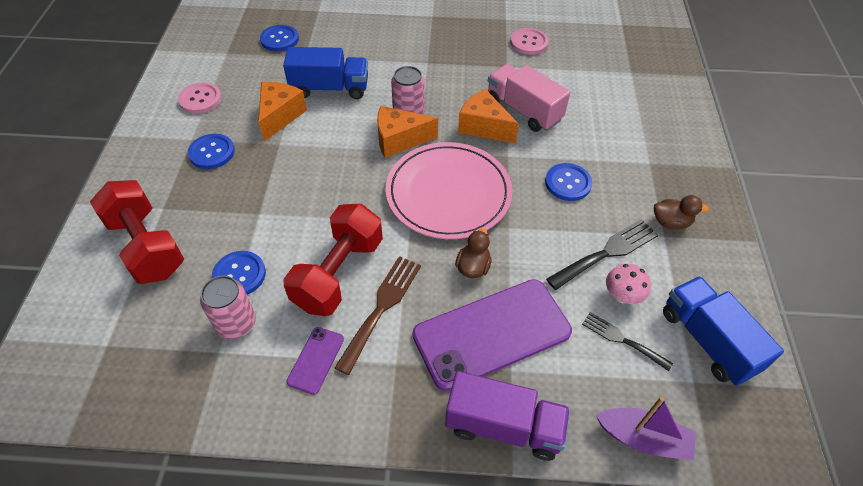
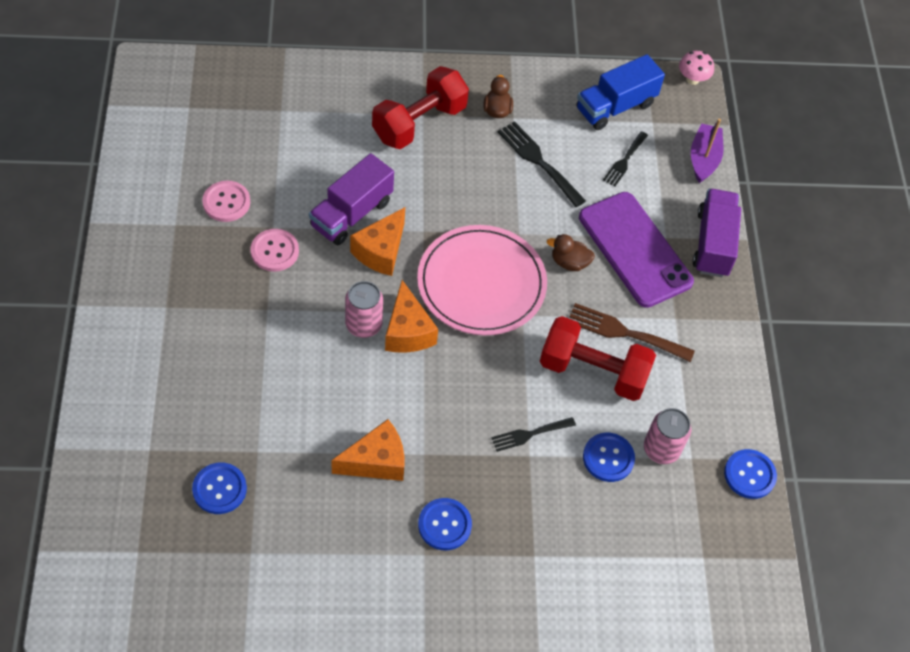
camera: 100 degrees left, 5 degrees up
(146, 246) = (587, 556): red dumbbell -> red dumbbell (419, 123)
(200, 99) = (350, 562): pink button -> pink button (274, 251)
(280, 116) = (376, 461): orange cheese -> orange cheese turned 150 degrees clockwise
(280, 215) = (529, 434): none -> black fork
(315, 360) = (684, 378): purple phone -> none
(330, 88) = (322, 412): blue truck -> none
(523, 110) = (351, 214): pink truck -> purple truck
(568, 183) = (457, 182): blue button -> blue button (749, 475)
(622, 296) = (582, 156): pink mushroom -> pink mushroom (692, 79)

